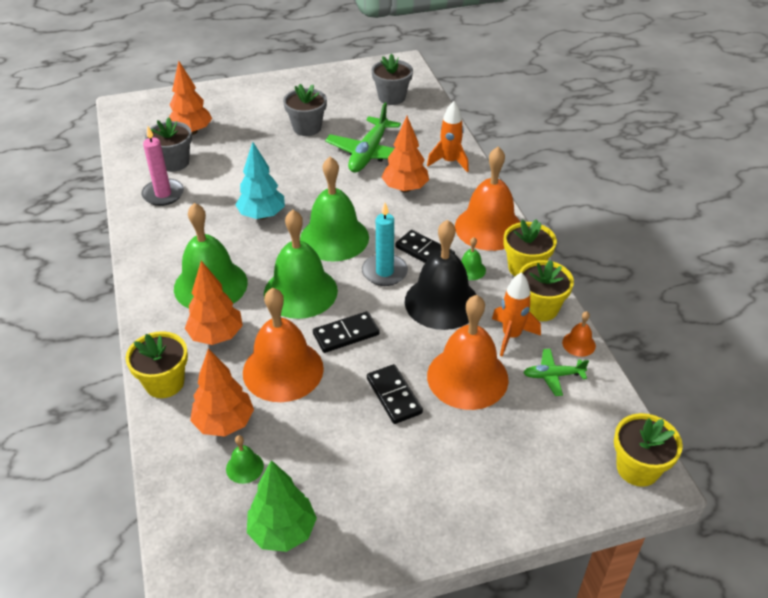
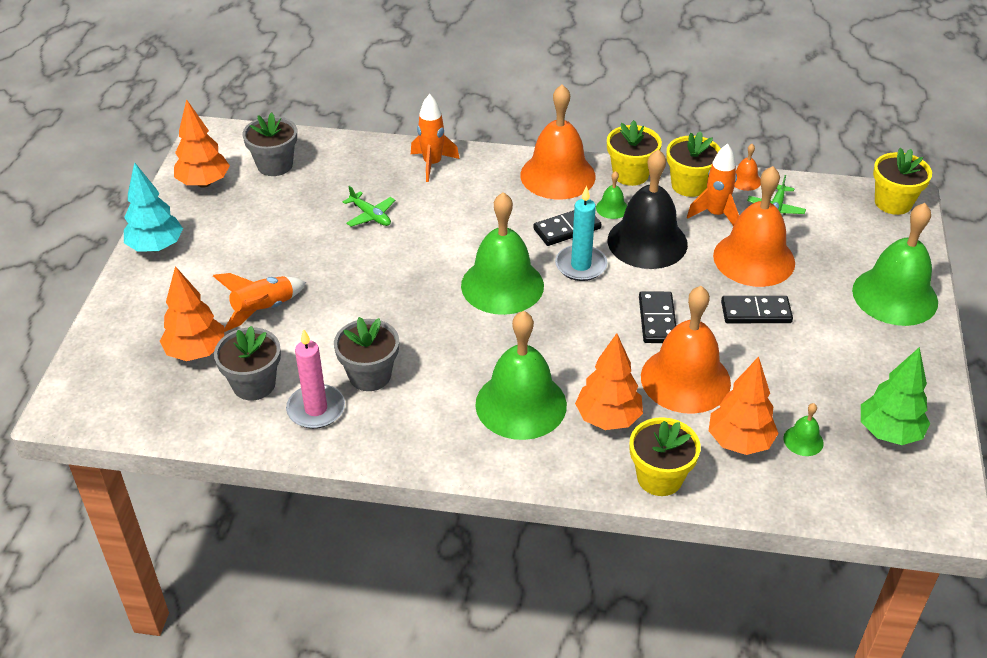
camera: 65 degrees left, 0 degrees up
(244, 143) = (263, 310): none -> orange rocket
(262, 215) = (423, 331): turquoise tree -> turquoise tree (156, 247)
(300, 291) = (574, 335): green bell -> green bell (895, 296)
(307, 128) = (277, 248): grey flower pot -> grey flower pot (370, 375)
(369, 153) = (370, 215): green plane -> green plane, size x0.52
(405, 188) = (454, 209): orange tree -> orange tree (204, 183)

